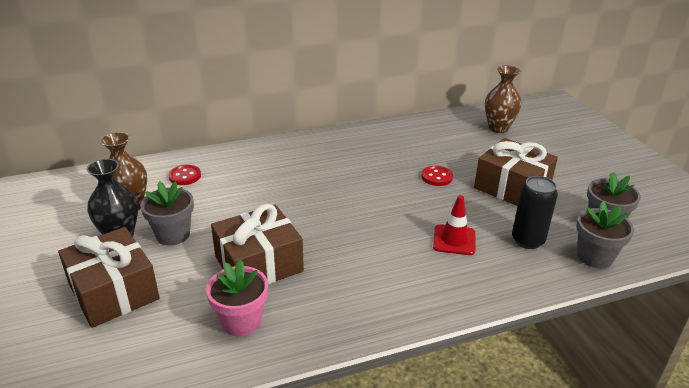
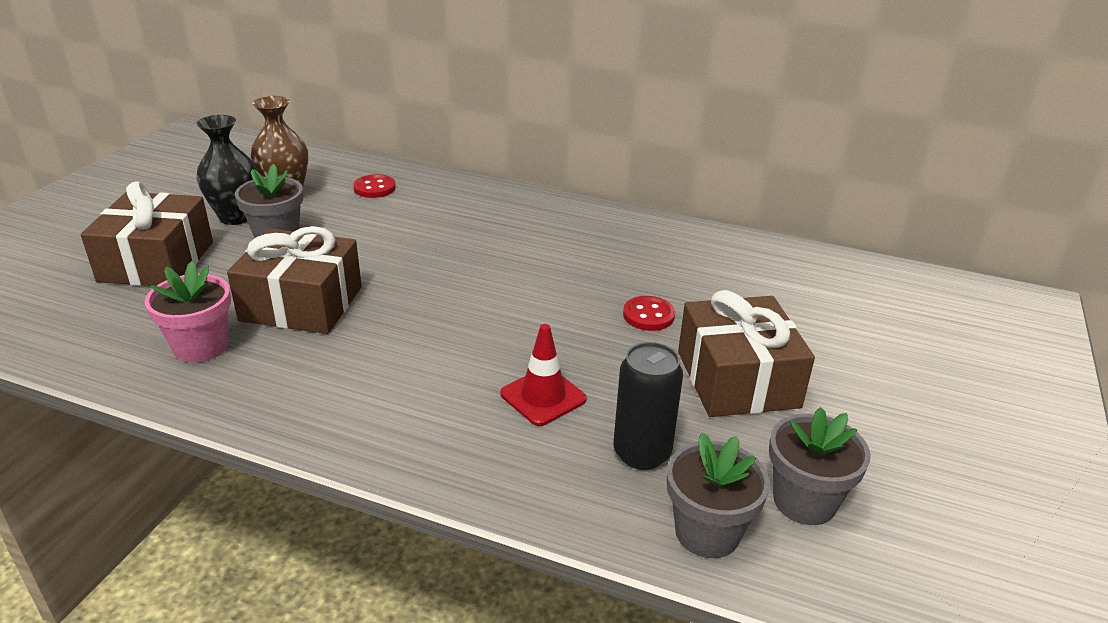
camera: 40 degrees right, 0 degrees up
(498, 128) = (852, 297): brown vase -> none

